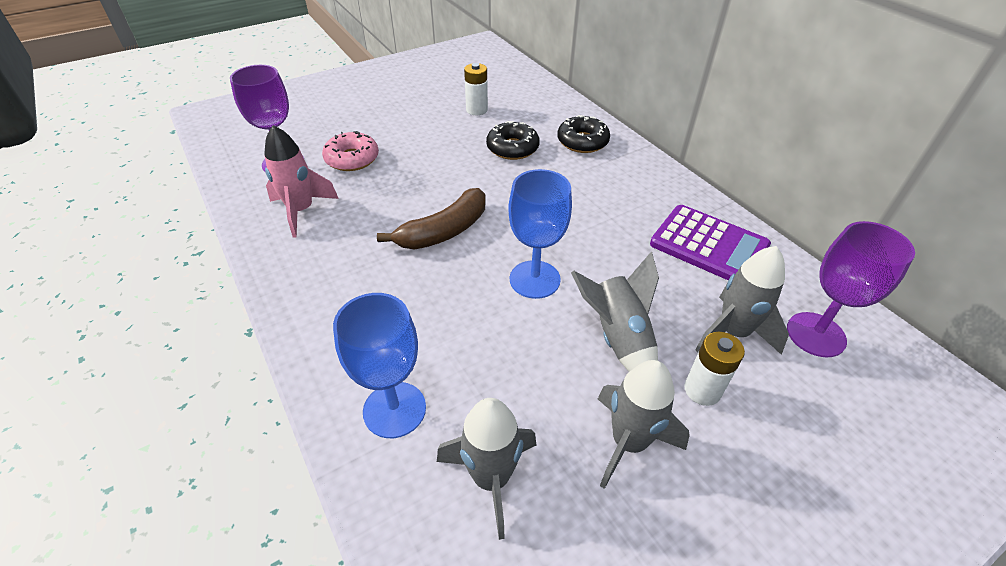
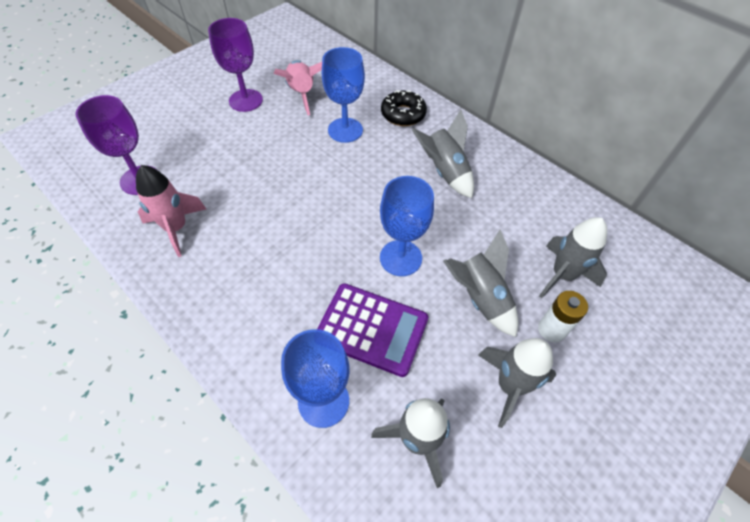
camera: 15 degrees left, 10 degrees up
(352, 159) = (204, 165): pink donut -> none
(444, 231) = (312, 225): brown banana -> none
(476, 110) = (301, 94): white battery -> pink rocket
(512, 148) = (345, 130): black donut -> blue goblet
(614, 203) = (444, 172): none -> grey rocket
(709, 245) = (527, 199): purple calculator -> purple calculator (371, 329)
(816, 334) = (620, 264): purple goblet -> purple goblet (246, 100)

